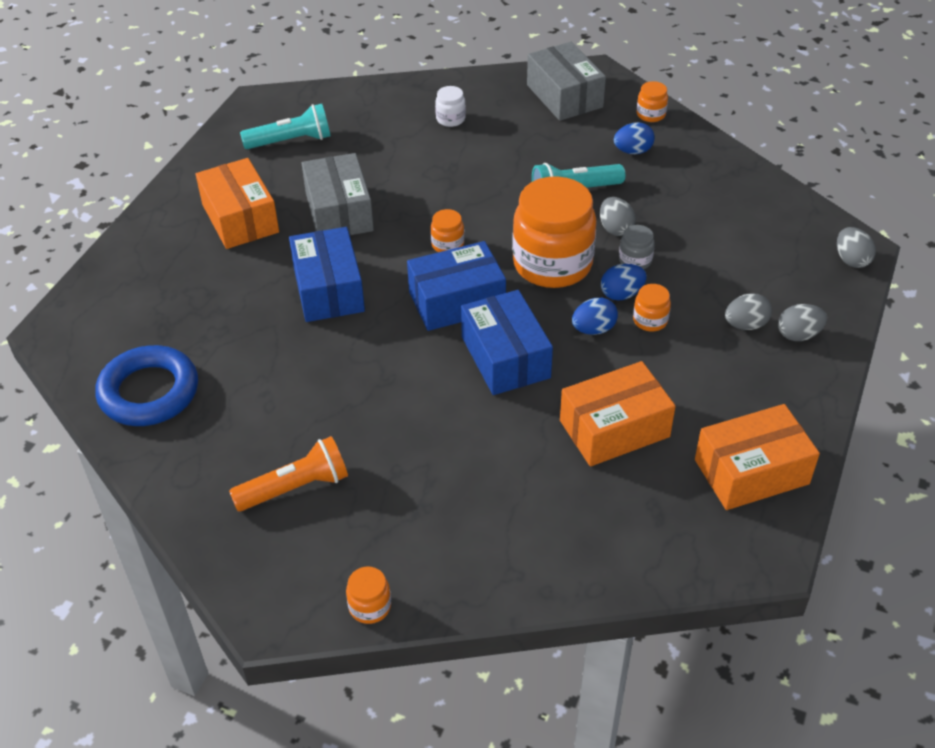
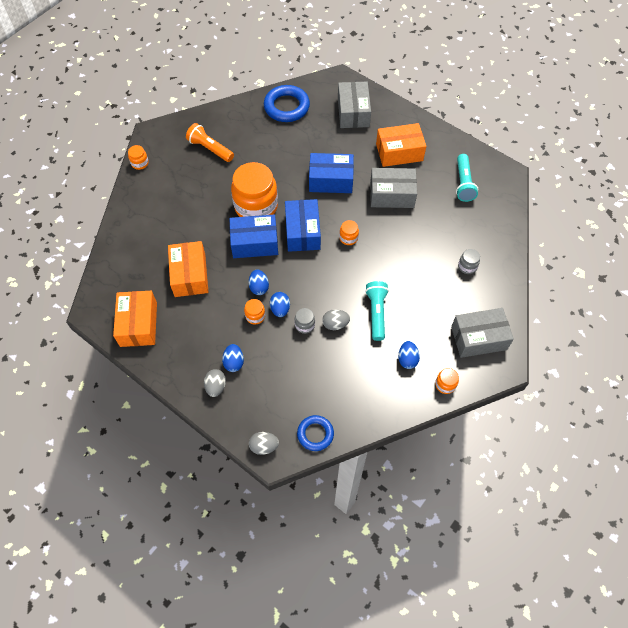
camera: 105 degrees right, 15 degrees up
(150, 292) = (353, 112): none -> grey box
(295, 488) = (210, 149): orange flashlight -> orange flashlight turned 135 degrees clockwise
(450, 119) = (467, 266): white jar -> grey jar
(552, 264) = (316, 283): orange jar -> orange jar (256, 206)
(745, 325) = (234, 362): grey egg -> blue egg
(798, 215) = (315, 434): none -> blue ring

